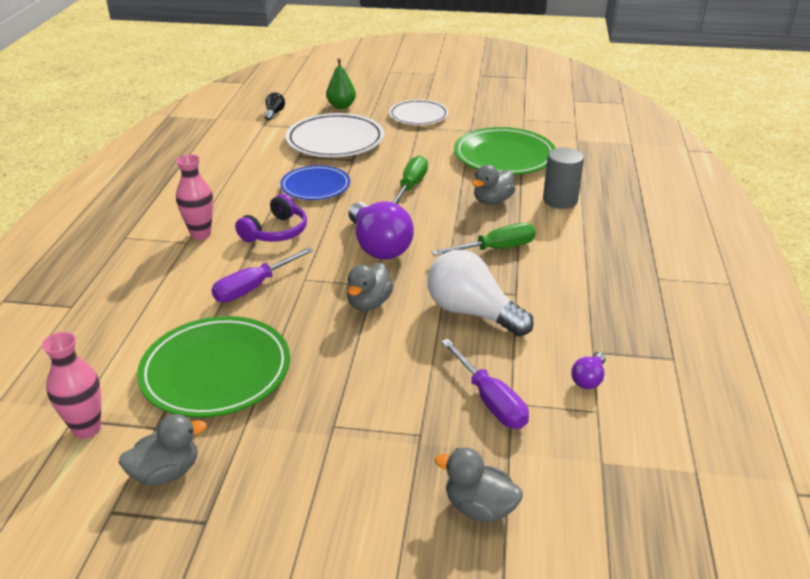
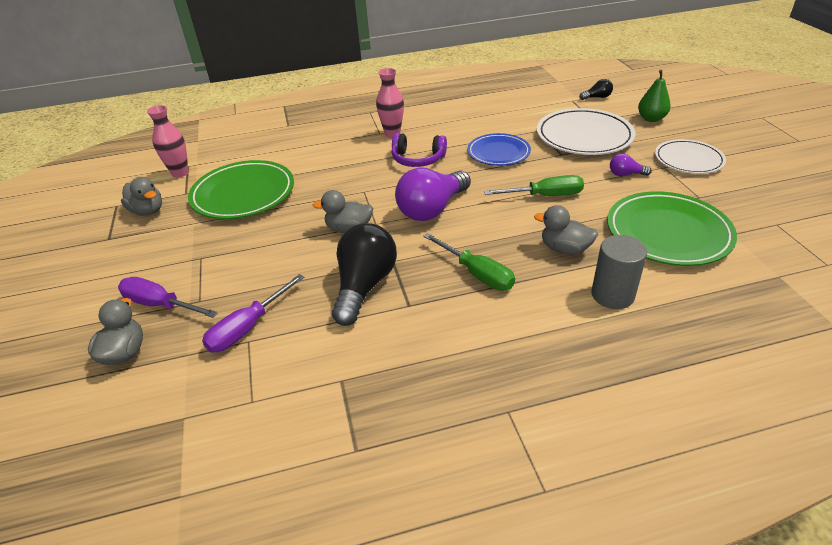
camera: 70 degrees right, 5 degrees up
(253, 287) = (341, 175): purple screwdriver -> purple screwdriver (160, 304)
(472, 312) = (364, 286): white light bulb -> black light bulb
(588, 379) = (296, 385): purple light bulb -> purple light bulb (625, 174)

